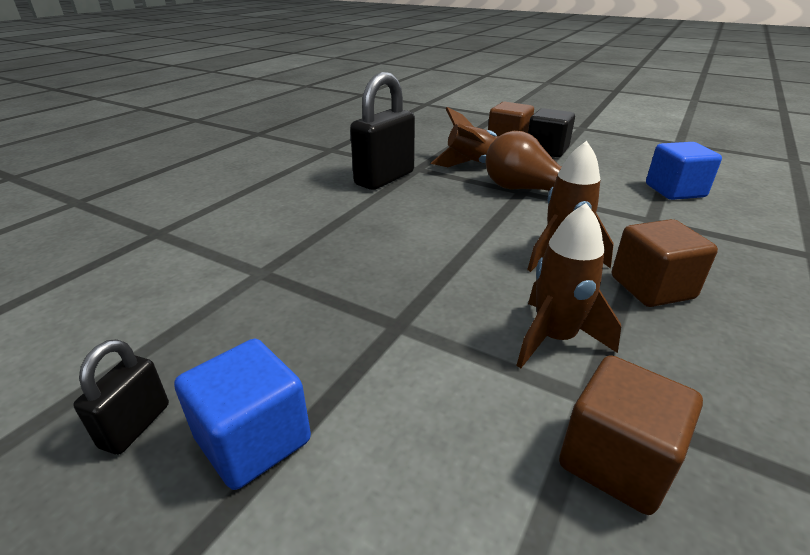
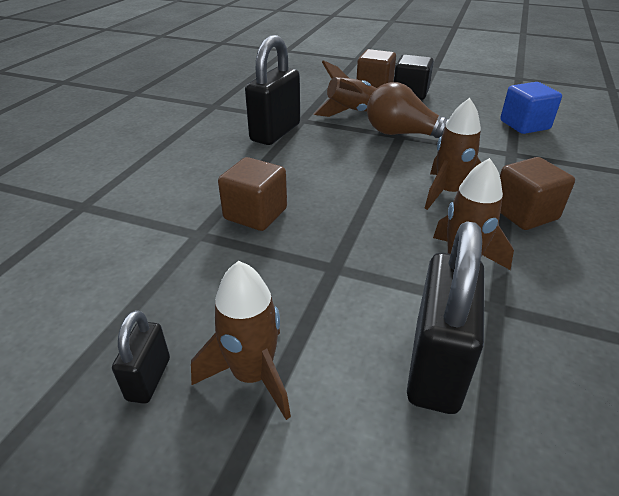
camera: 10 degrees left, 5 degrees up
(253, 440) = (252, 375): blue cube -> brown rocket
(485, 462) = (436, 366): none -> black padlock
(616, 460) = (527, 351): brown cube -> brown cube (255, 214)

